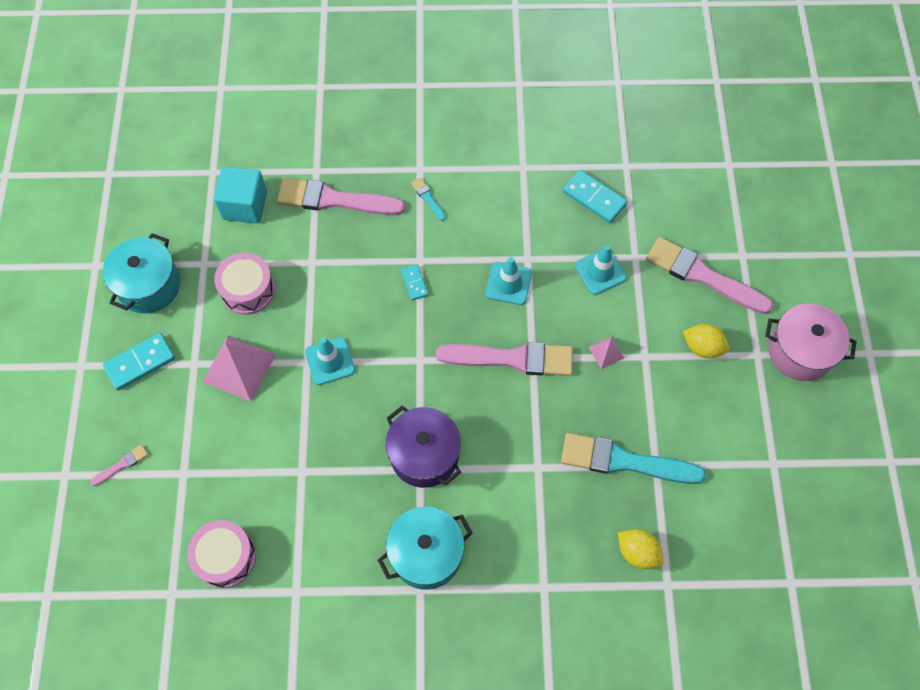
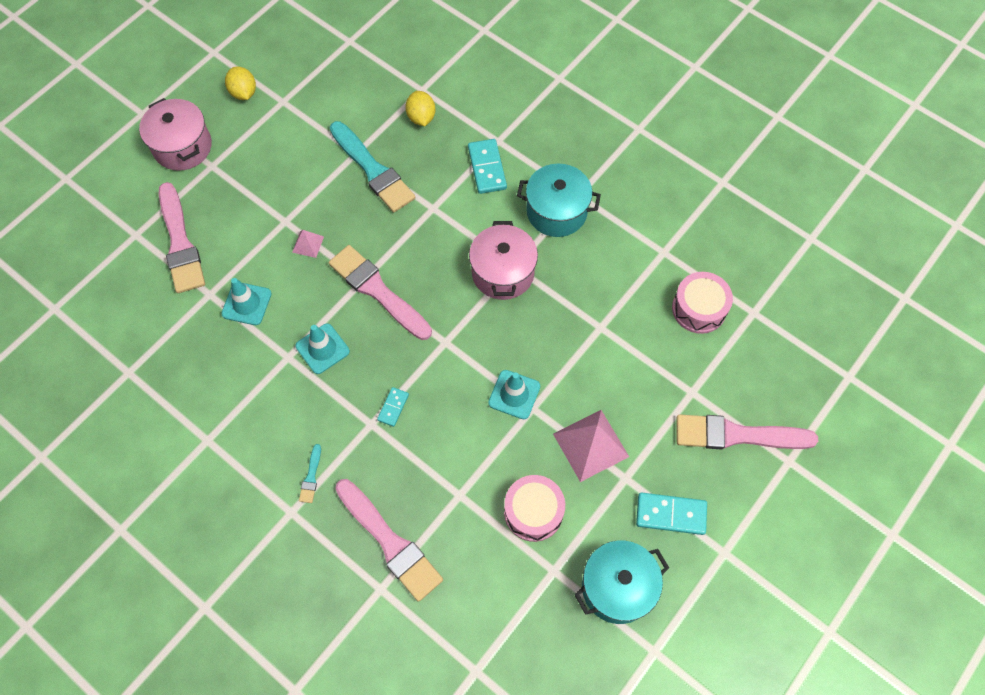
camera: 140 degrees left, 0 degrees up
(122, 464) = (737, 435): pink brush -> pink brush, size x2.36
(245, 205) = (473, 604): turquoise cube -> none
(424, 455) = (503, 273): purple pot -> pink pot
(594, 198) = (184, 365): turquoise domino -> turquoise domino (487, 168)
(702, 347) = (240, 197): yellow lemon -> yellow lemon (244, 93)

